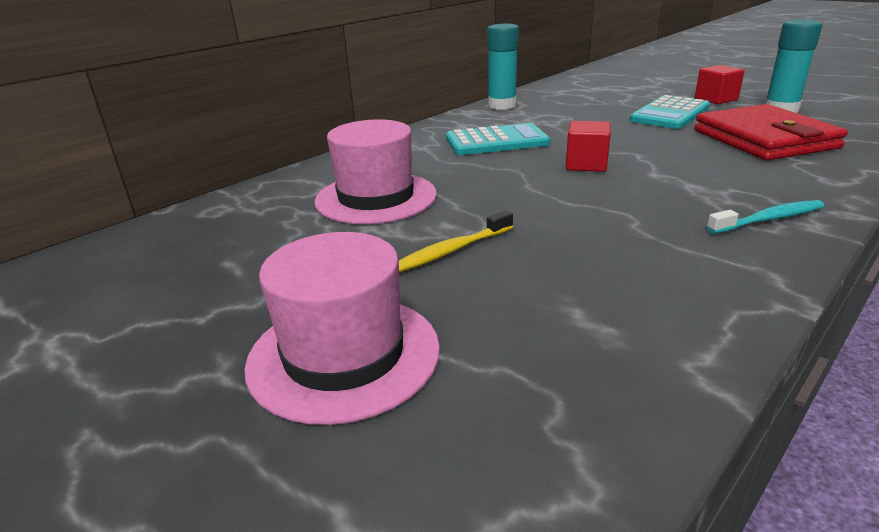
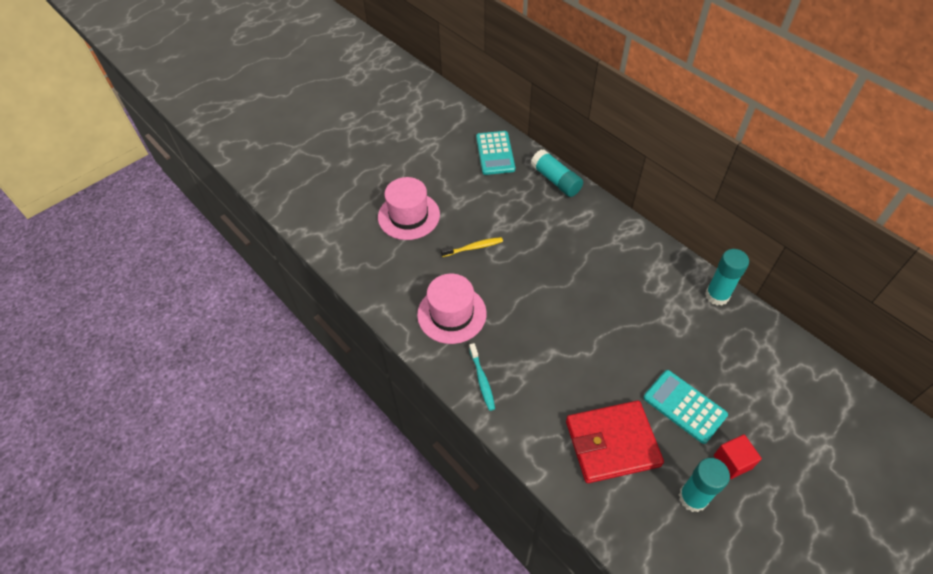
camera: 95 degrees right, 25 degrees up
(278, 187) = (556, 180): none -> turquoise glue stick
(376, 198) = (536, 220): pink hat -> pink hat (452, 314)
(452, 250) = (473, 247): yellow toothbrush -> yellow toothbrush turned 105 degrees clockwise
(496, 141) = (623, 281): turquoise calculator -> turquoise calculator (495, 153)
(586, 164) = (573, 320): red cube -> none

